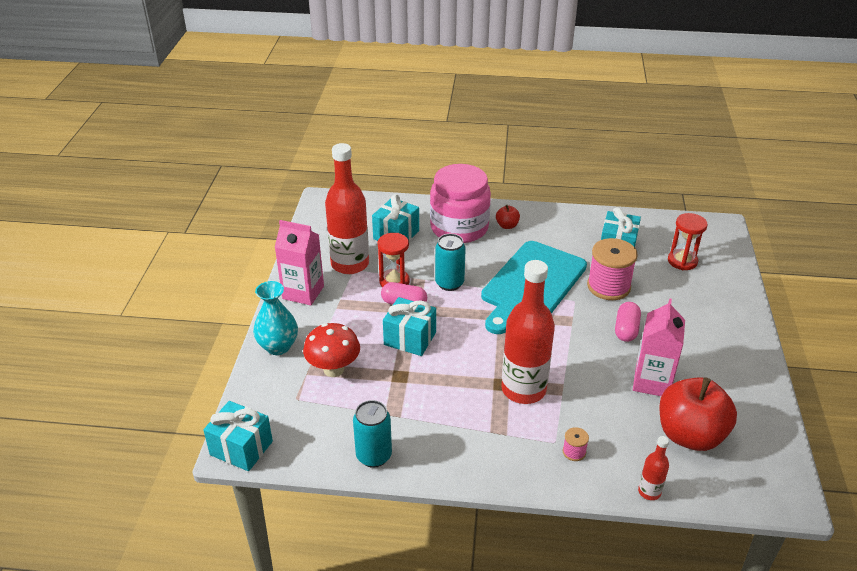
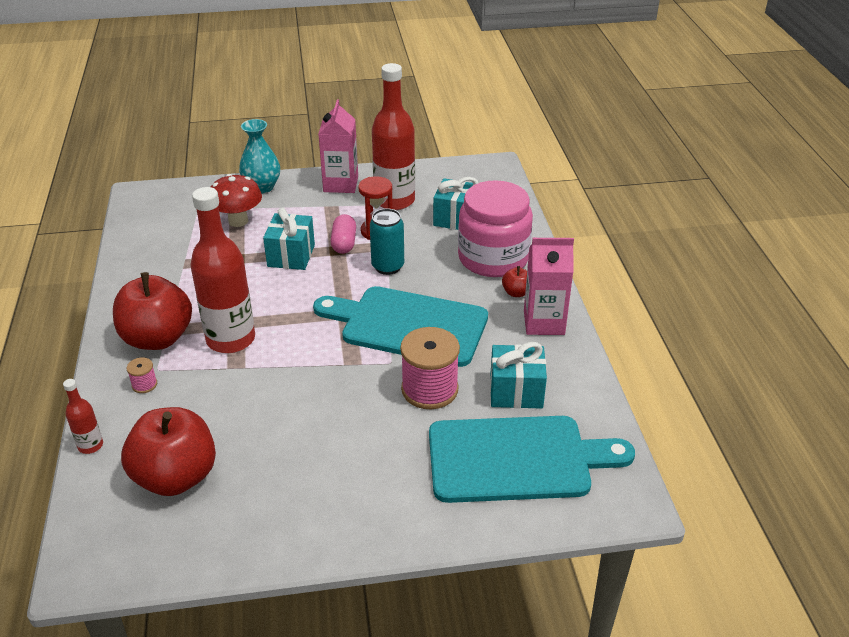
camera: 75 degrees right, 0 degrees up
(241, 448) = (138, 196): turquoise gift -> none
(374, 456) = (133, 262): turquoise can -> none
(509, 440) = (157, 338): none -> red apple
(626, 329) = (350, 411): pink capsule -> none
(652, 382) = (260, 439): pink carton -> pink carton (544, 322)
(682, 261) = (516, 459): red hourglass -> turquoise cutting board

